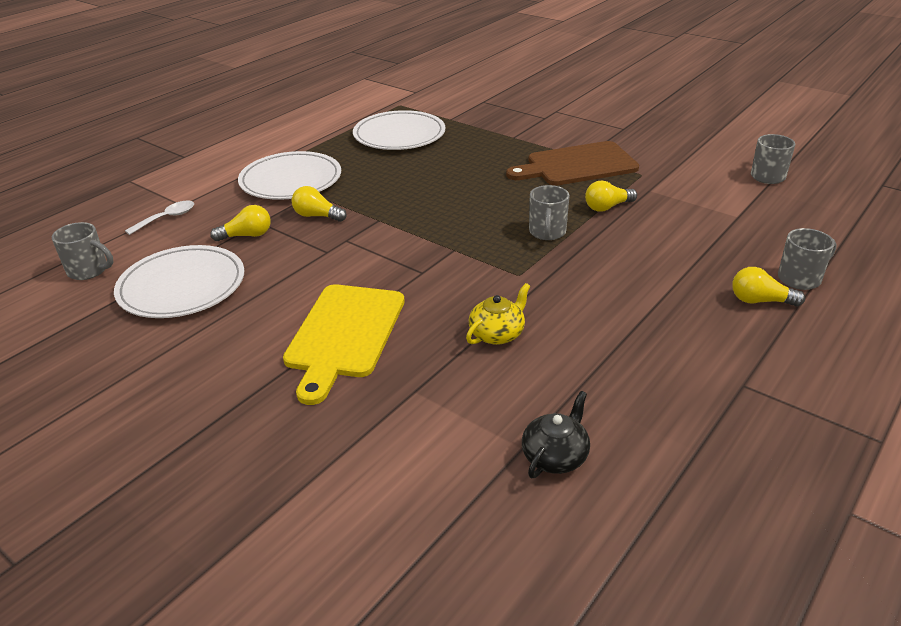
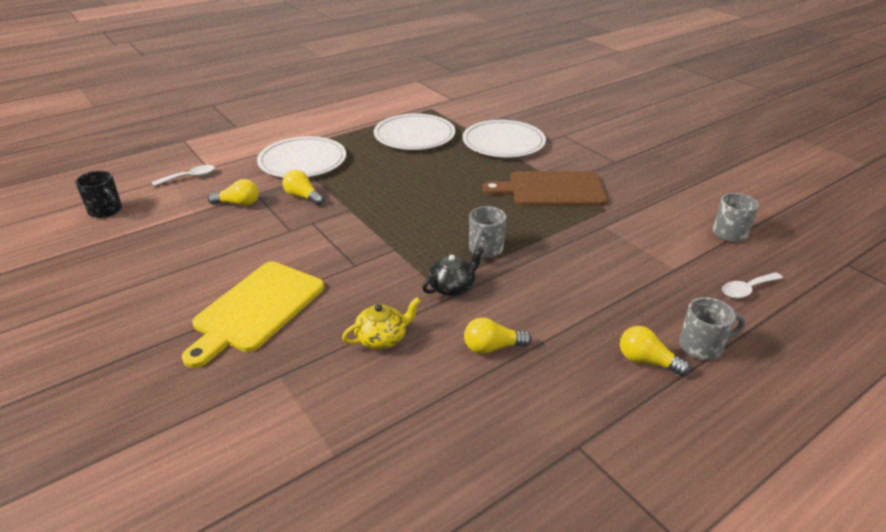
camera: 15 degrees right, 0 degrees up
(89, 271) = (106, 211): grey mug -> black mug
(182, 286) = (162, 238): white plate -> white plate (503, 143)
(555, 456) = (358, 472): black teapot -> black teapot (452, 287)
(607, 207) = (555, 235): yellow light bulb -> yellow light bulb (492, 347)
(810, 222) = (747, 289): none -> white spoon

